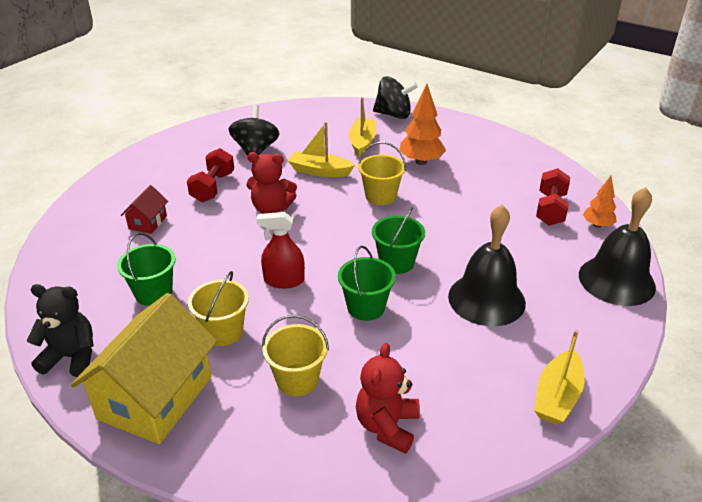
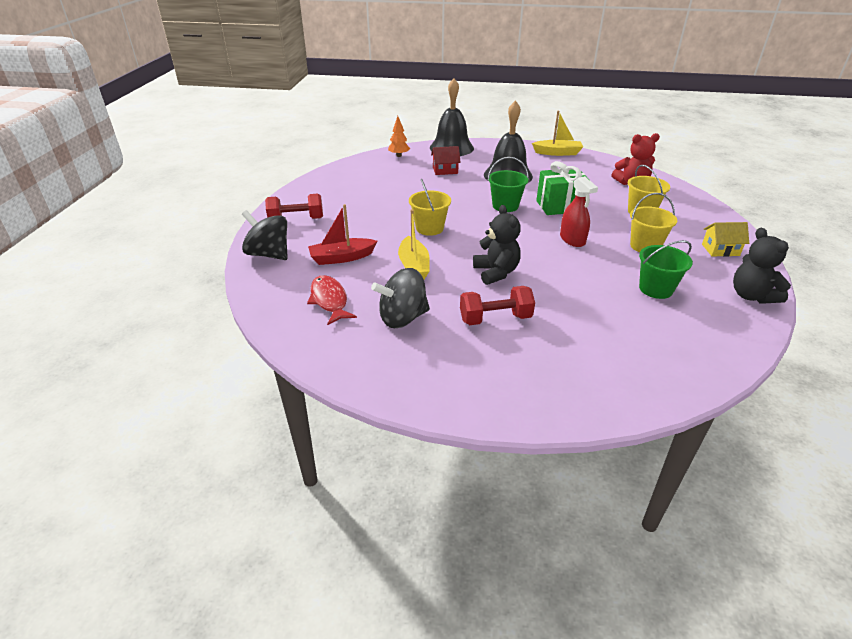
camera: 115 degrees left, 0 degrees up
(148, 222) = (588, 335): red house -> red house (445, 170)
(155, 397) = (720, 250): yellow house -> yellow house, size x0.46
(271, 209) = (496, 272): red teddy bear -> black teddy bear
(305, 128) = (329, 300): none -> red fish
(362, 142) = (342, 258): yellow boat -> red boat
(366, 307) = (560, 206): green bucket -> green gift
(393, 114) = (269, 254): black spinning top -> black spinning top turned 45 degrees counterclockwise
(421, 162) = (359, 222): orange tree -> none
(550, 209) = (392, 169): red dumbbell -> red dumbbell (296, 220)

